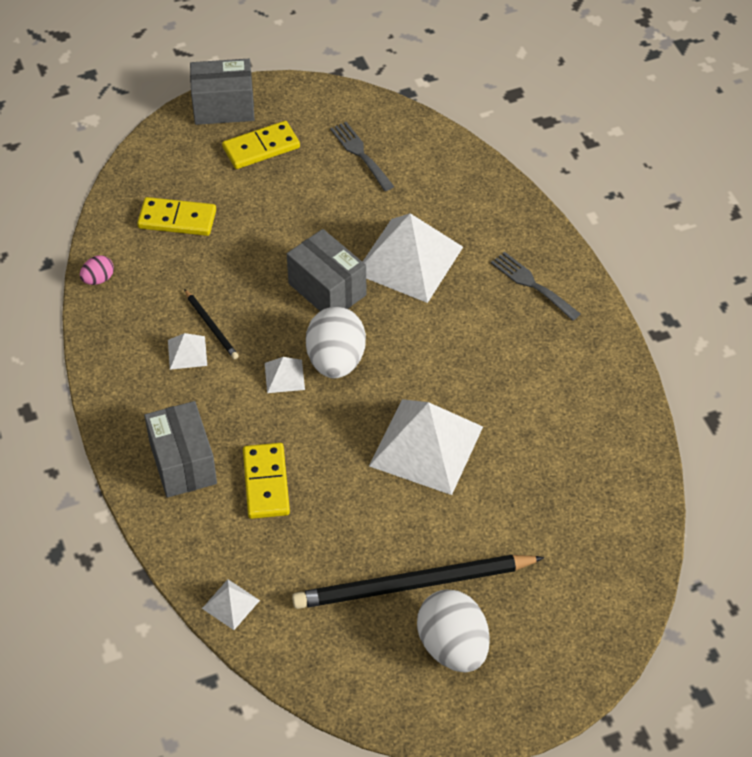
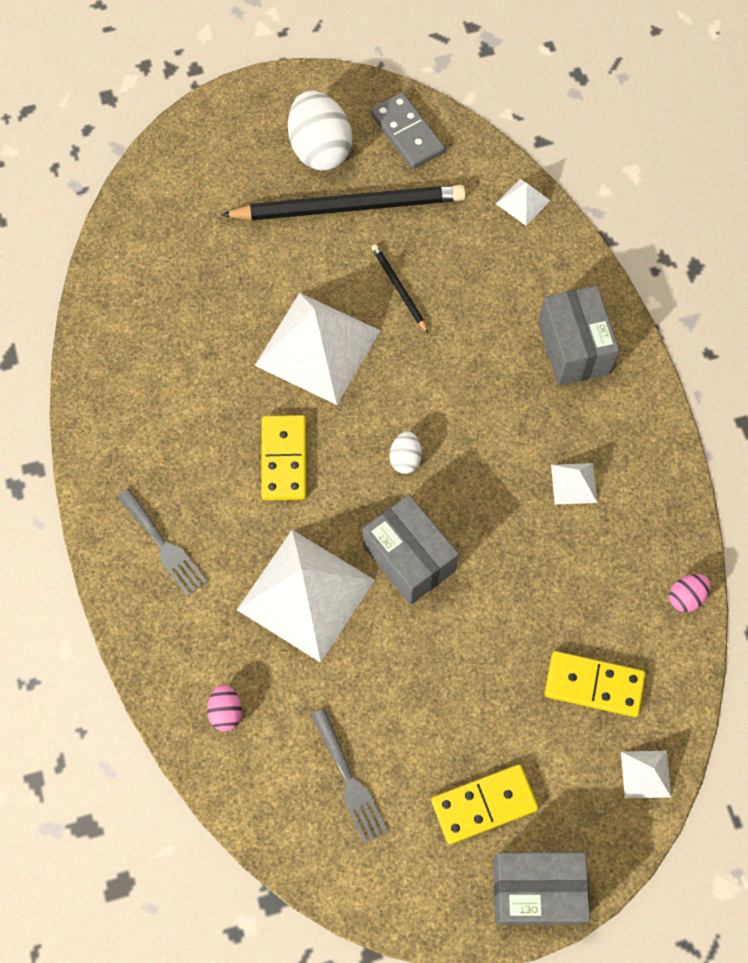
camera: 175 degrees left, 15 degrees up
(211, 326) = (547, 517): black pencil -> black pencil (399, 288)
(266, 483) = (487, 320): yellow domino -> yellow domino (284, 459)
(284, 376) = (464, 444): white pyramid -> white pyramid (645, 774)
(336, 361) = (405, 459): white egg -> white egg, size x0.48
(359, 673) = (407, 133): none -> grey domino
(458, 185) = (226, 712): none -> pink egg

